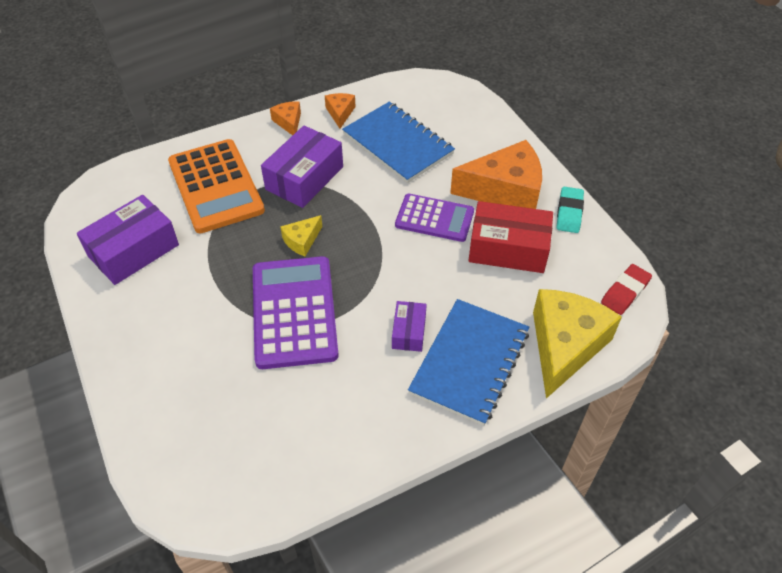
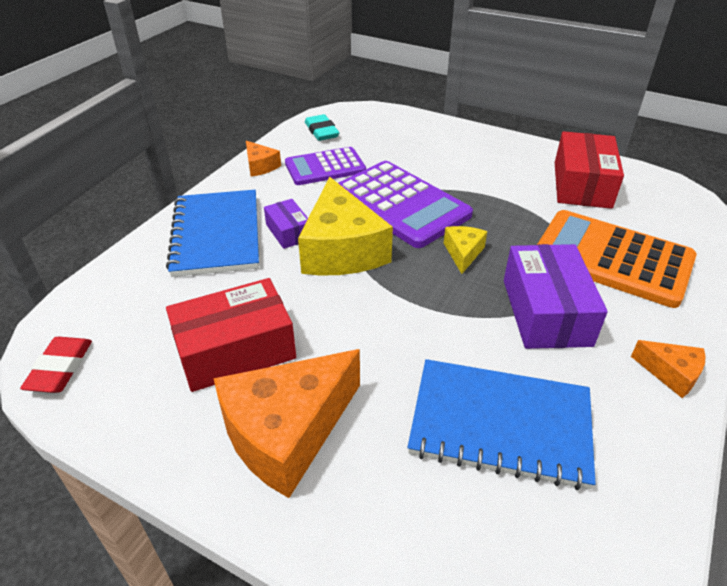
camera: 145 degrees right, 10 degrees down
(134, 251) = (582, 185): purple box -> red box
(340, 113) = (637, 431): orange cheese -> orange cheese (260, 166)
(434, 218) = (352, 342): purple calculator -> purple calculator (325, 167)
(564, 346) = (125, 283): yellow cheese -> yellow cheese (341, 249)
(569, 212) = (170, 446): turquoise eraser -> turquoise eraser (321, 131)

